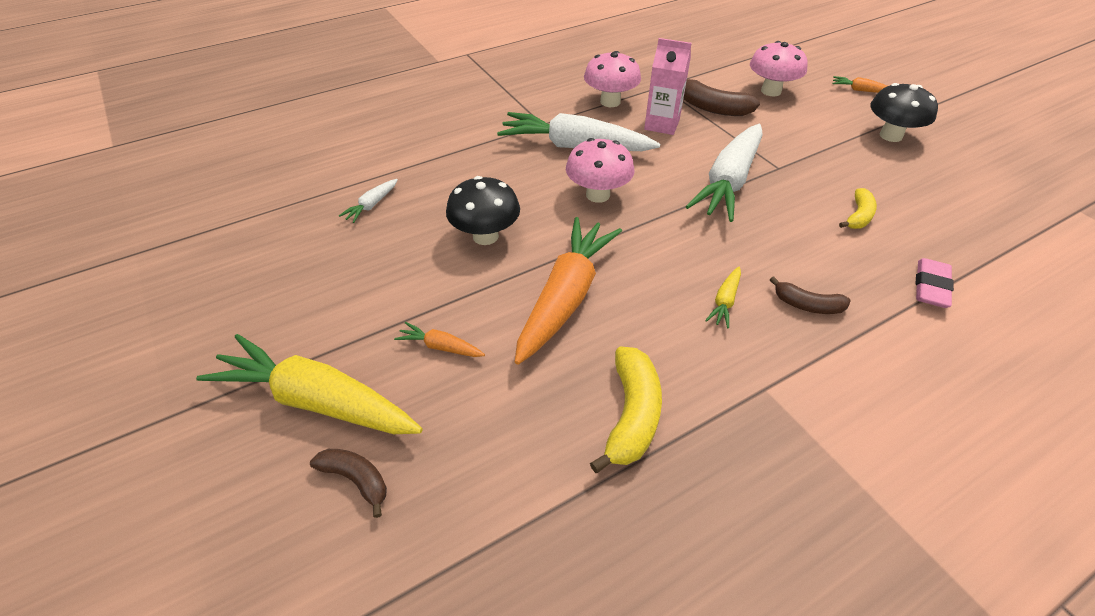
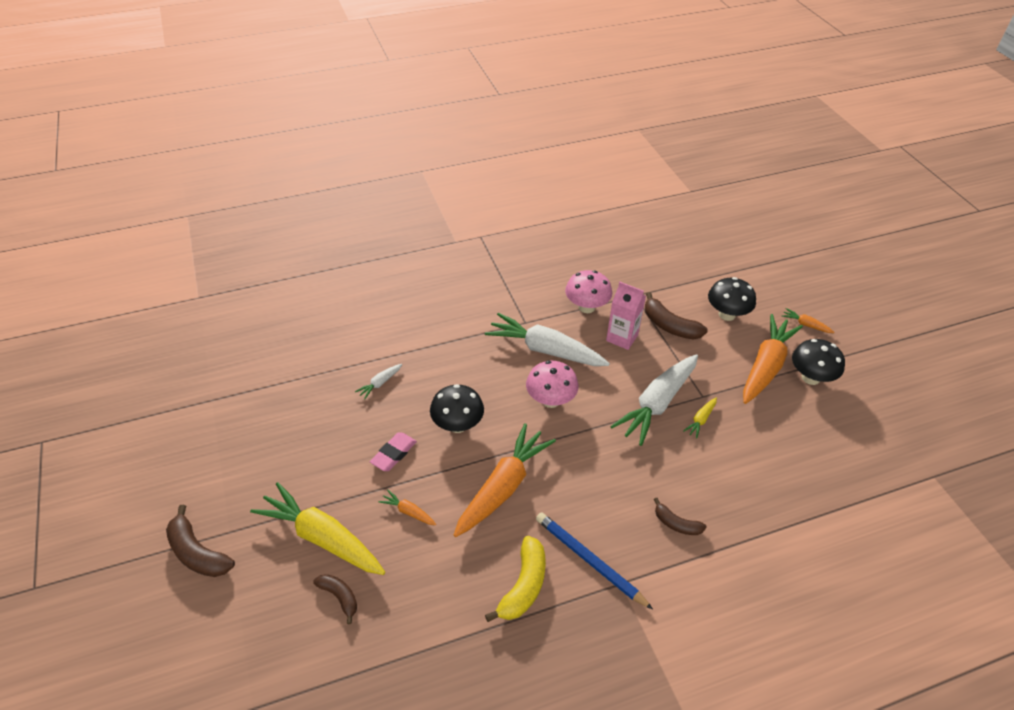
camera: 10 degrees right, 0 degrees up
(116, 455) = (198, 553): none -> brown banana
(712, 367) = (590, 561): none -> blue pencil
(725, 301) = (616, 510): yellow carrot -> yellow carrot (700, 420)
(771, 91) = (727, 314): pink mushroom -> black mushroom
(836, 131) = (766, 366): none -> orange carrot
(858, 216) = (748, 453): yellow banana -> none
(930, 287) = (776, 525): pink eraser -> pink eraser (393, 454)

